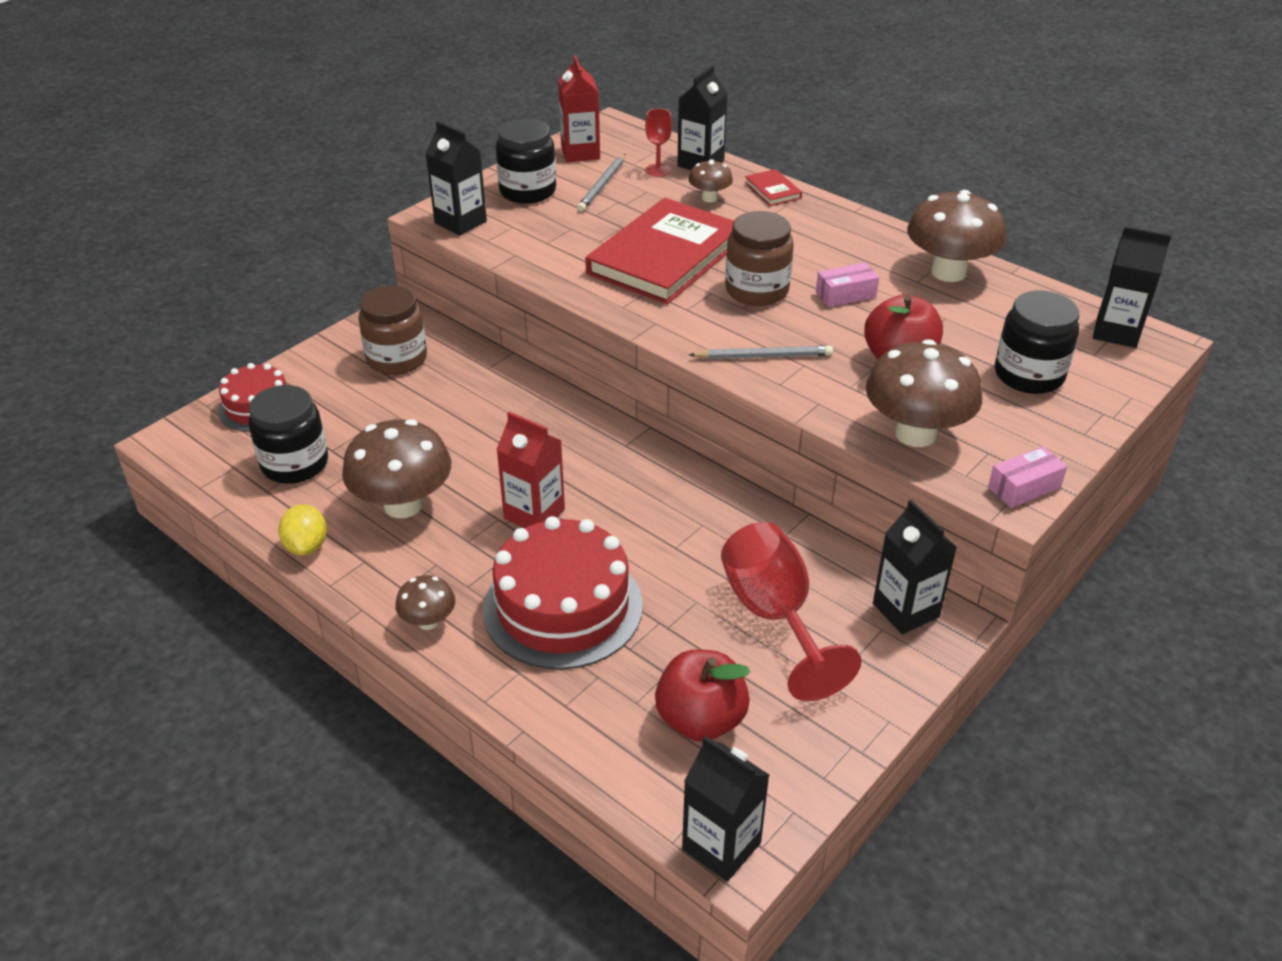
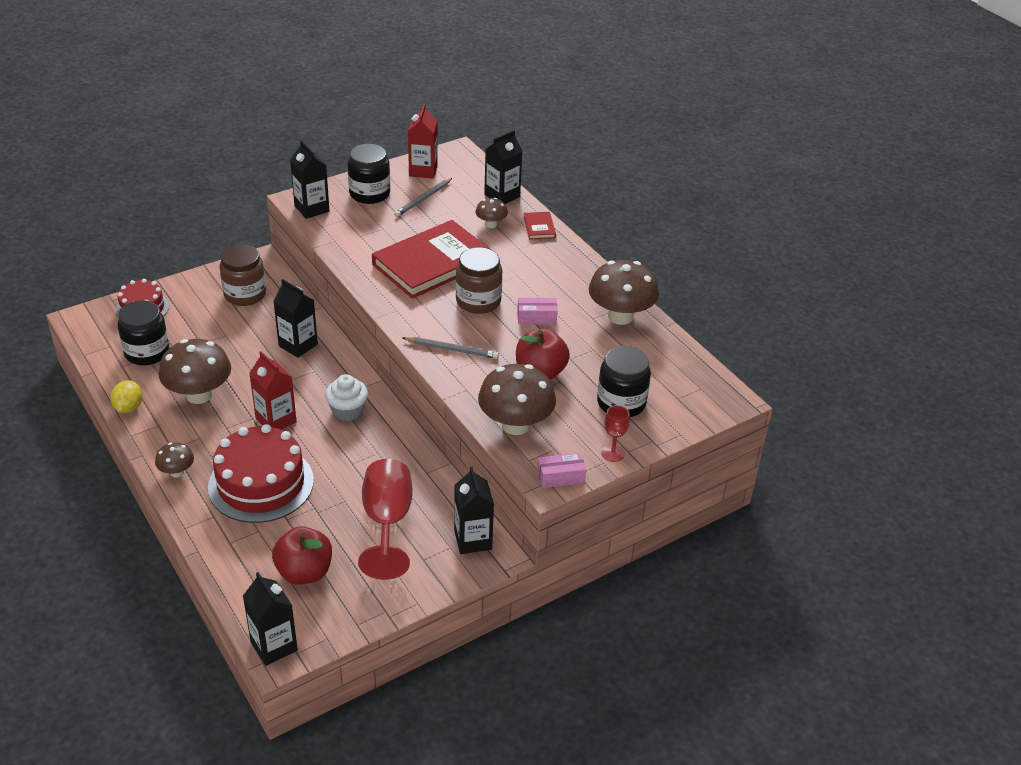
camera: 15 degrees right, 0 degrees up
(627, 478) = (347, 411): none -> white cupcake
(658, 170) = (468, 195): red goblet -> red goblet (612, 453)
(1116, 332) = (706, 386): black carton -> black carton (298, 345)

